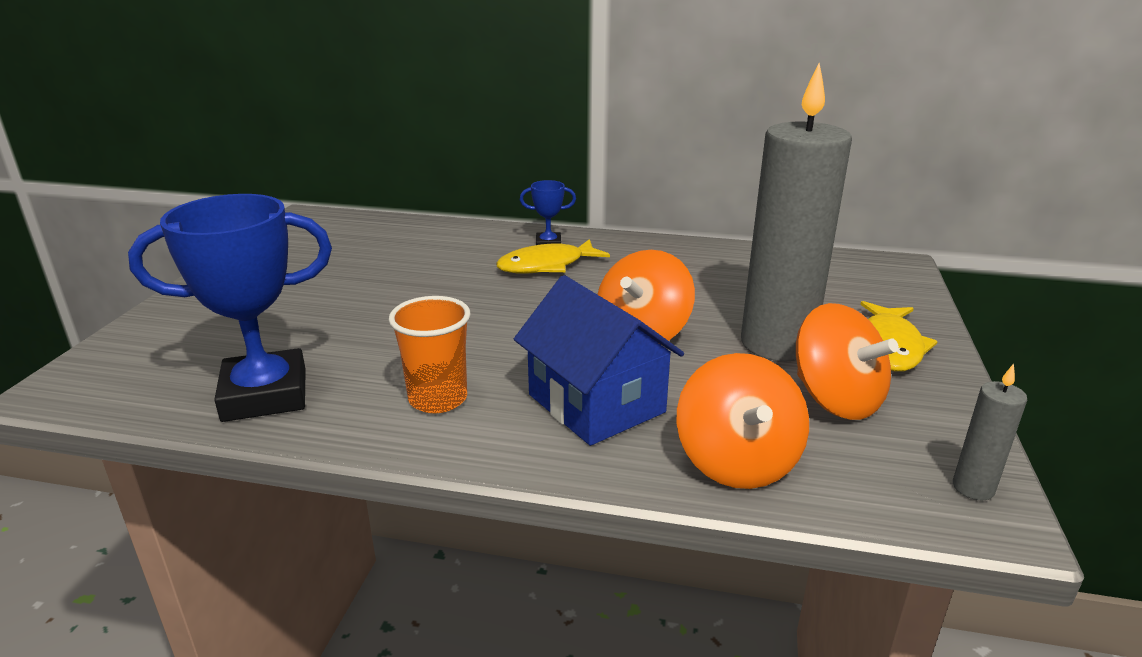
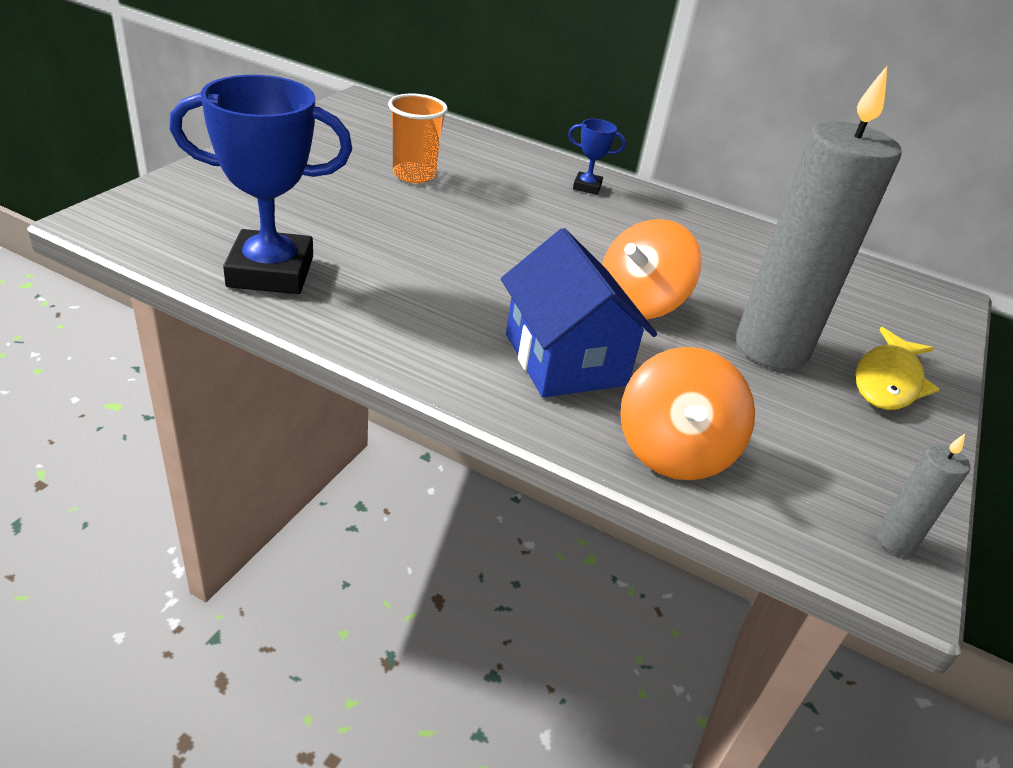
camera: 10 degrees right, 10 degrees up
(438, 399) = (421, 316): orange cup -> orange cup (414, 175)
(546, 266) = (576, 209): yellow fish -> none
(836, 400) = (802, 419): orange spinning top -> none

